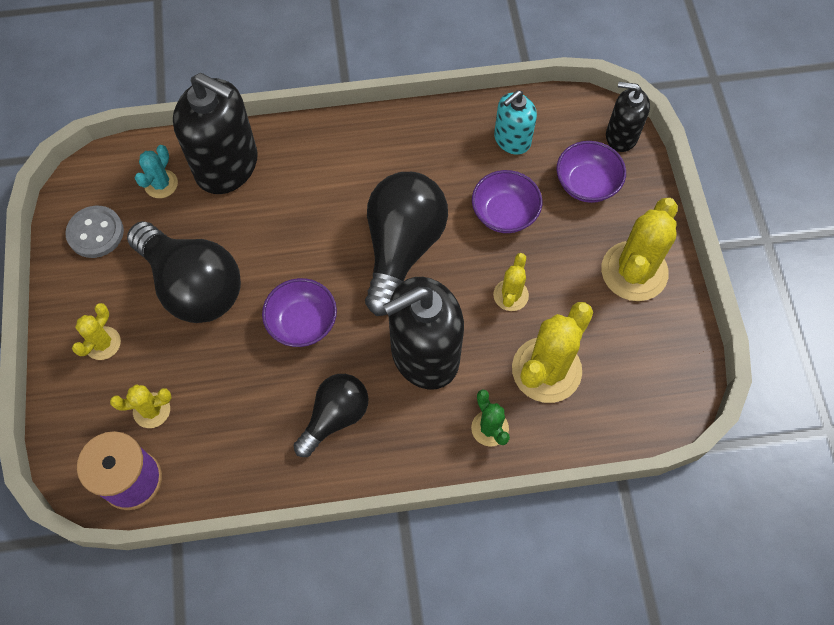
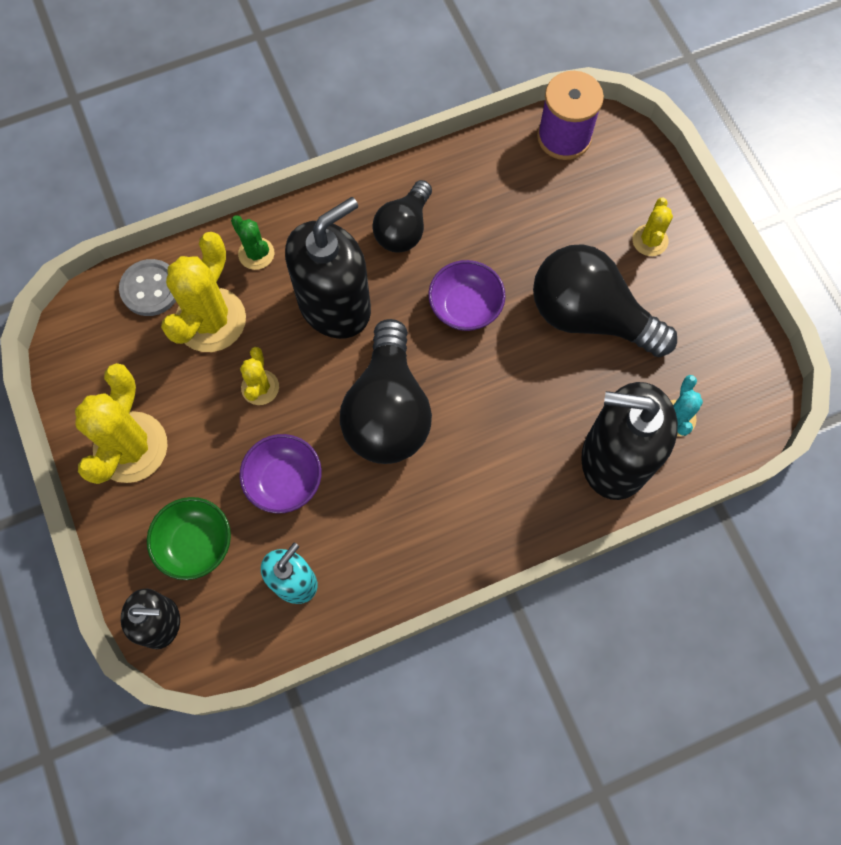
camera: 165 degrees right, 5 degrees up
(95, 233) = (716, 345): grey button -> grey button (150, 289)
(151, 410) = (574, 194): yellow cactus -> none
(586, 184) = (195, 543): purple bowl -> green bowl

